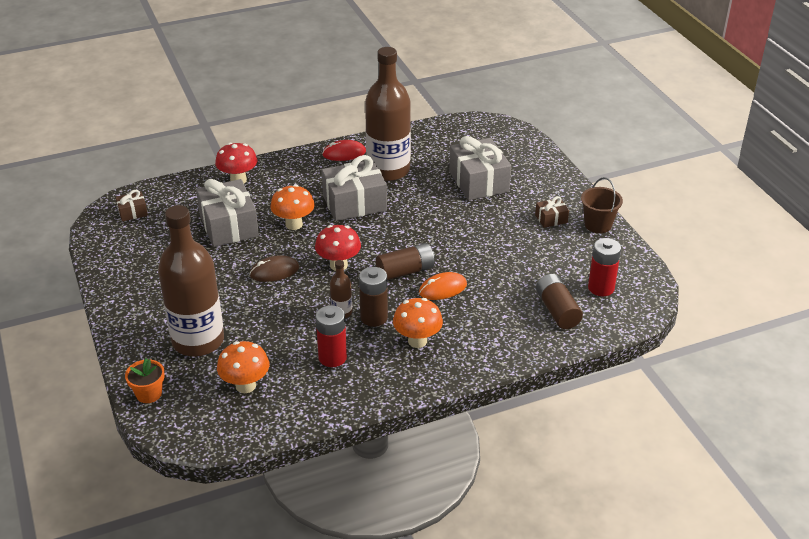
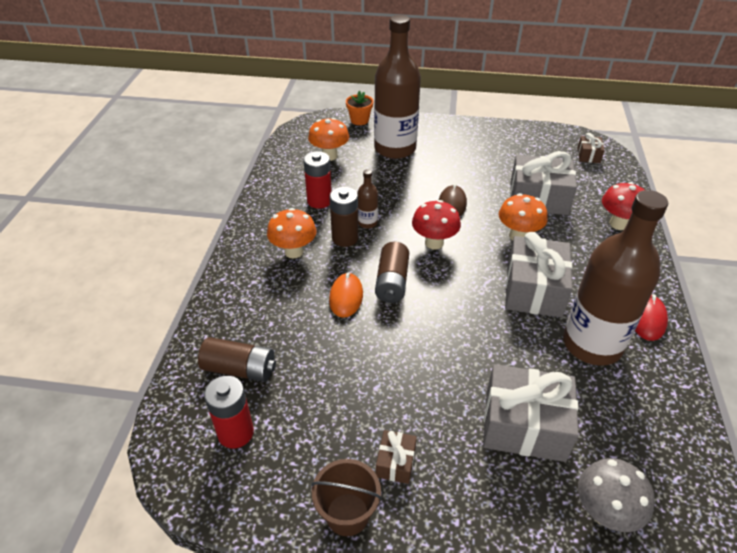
camera: 120 degrees right, 5 degrees up
(507, 148) = (604, 512): none -> grey mushroom

